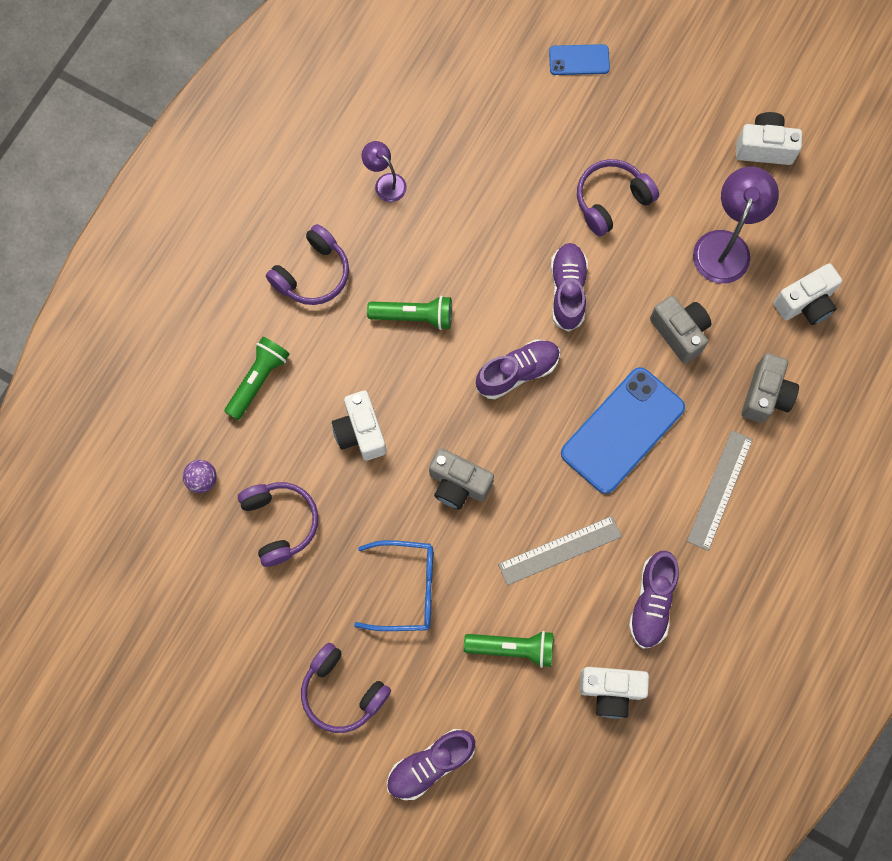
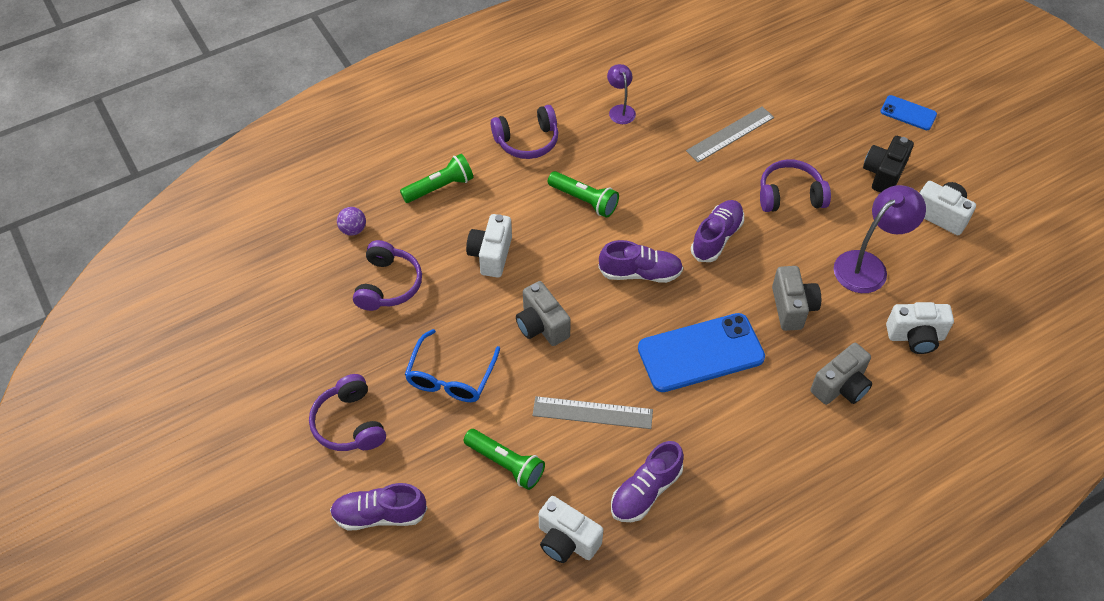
camera: 30 degrees right, 20 degrees down
(406, 588) = (450, 376): blue glasses -> blue glasses turned 75 degrees clockwise
(579, 60) = (820, 98): blue phone -> blue phone (908, 113)
(687, 126) = (883, 174): none -> black camera
(720, 490) = (758, 437): grey ruler -> grey ruler (730, 134)

